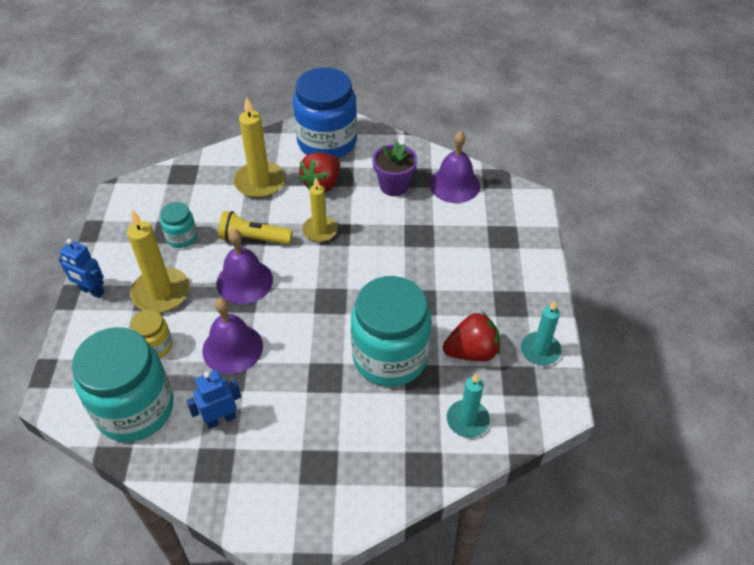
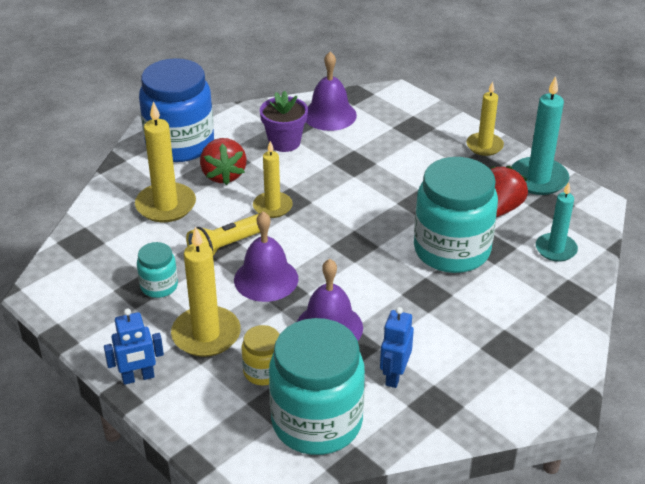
camera: 45 degrees left, 10 degrees down
(536, 290) = (484, 146): none -> yellow candle
(540, 350) = (538, 179): turquoise candle -> turquoise candle, size x1.53

